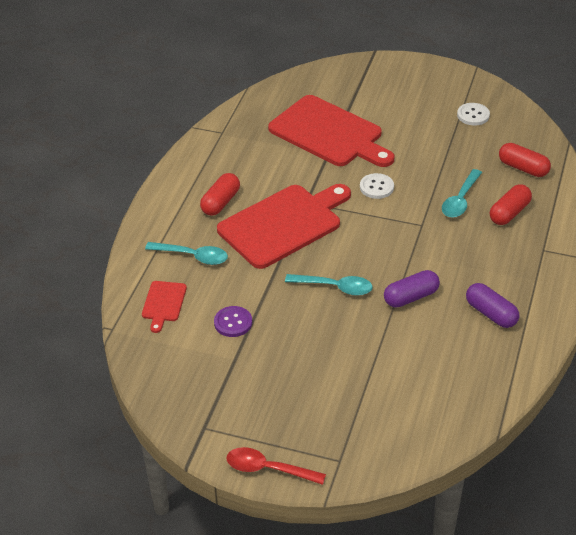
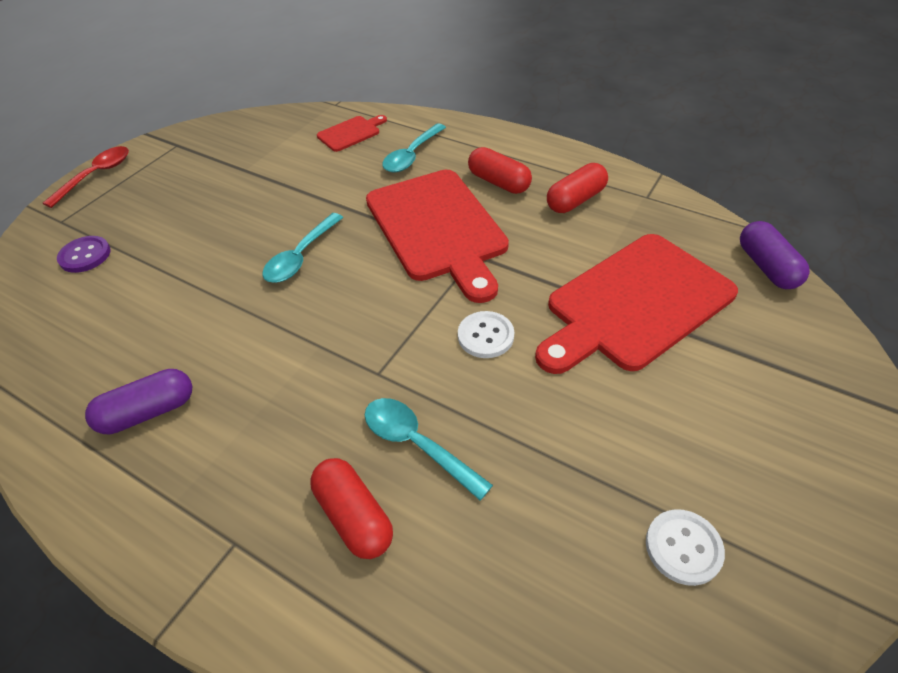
camera: 105 degrees right, 5 degrees up
(163, 303) = (351, 133): red cutting board -> red cutting board turned 120 degrees clockwise
(233, 322) = (295, 173): purple button -> purple button (85, 255)
(411, 297) = (239, 326): purple capsule -> purple capsule (767, 267)
(523, 168) = (479, 594): red capsule -> red capsule (575, 200)

